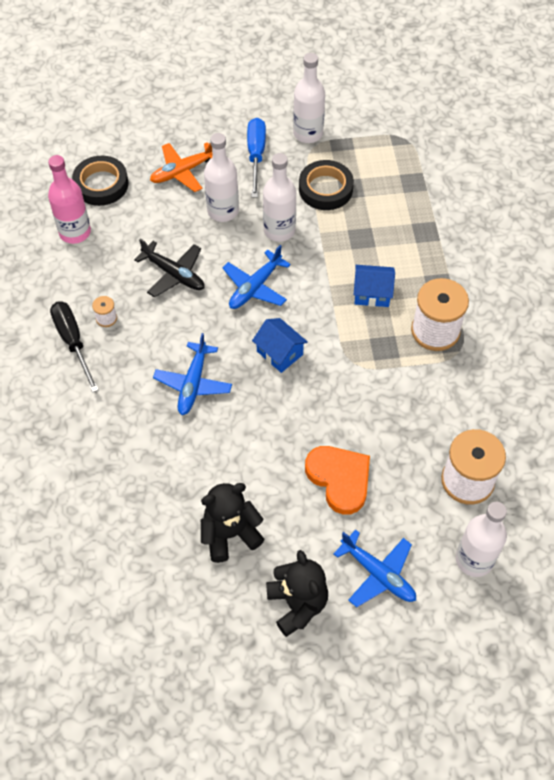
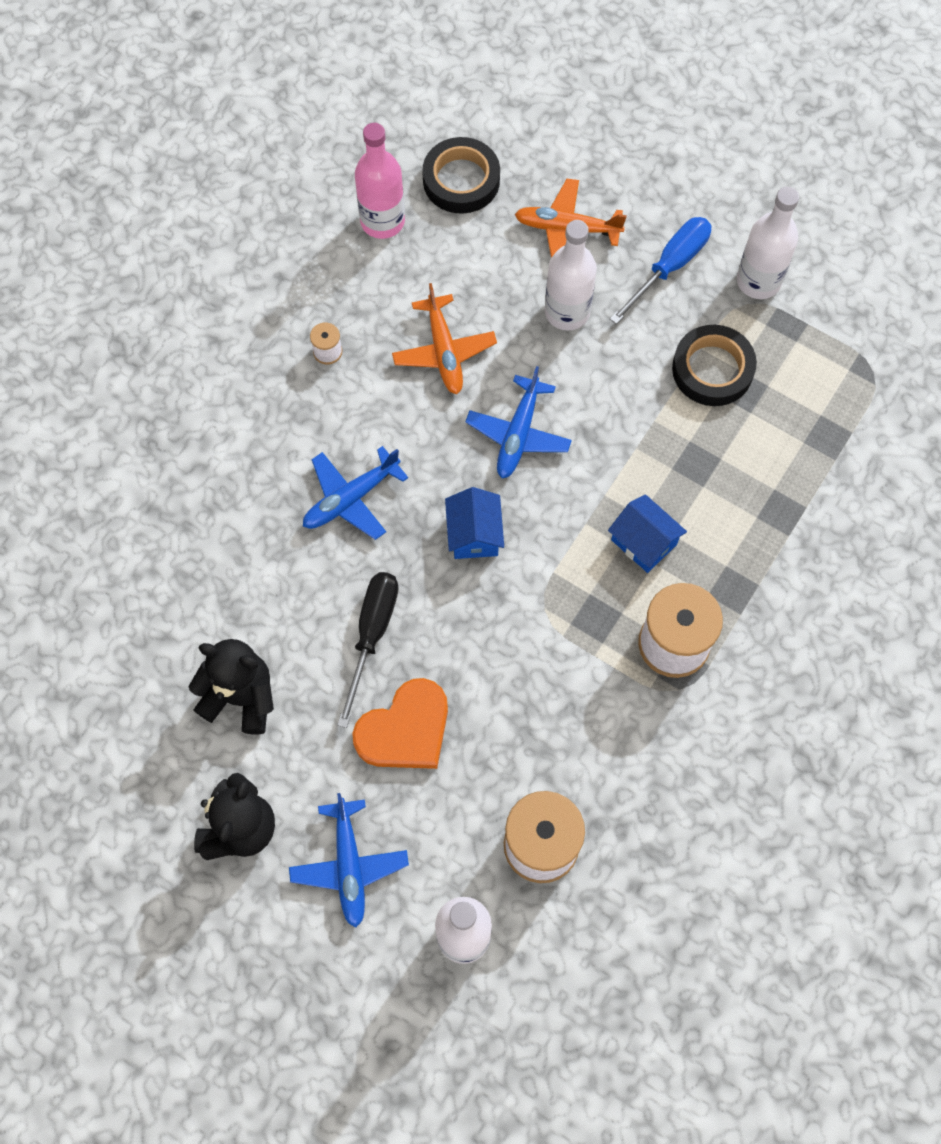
camera: 40 degrees right, 10 degrees up
(73, 342) = (270, 353): black screwdriver -> black screwdriver (372, 634)
(174, 274) = (444, 351): black plane -> orange plane
(255, 287) = (518, 434): blue plane -> blue plane turned 60 degrees counterclockwise
(279, 230) = (609, 383): white bottle -> none
(339, 479) = (405, 730): orange heart -> orange heart turned 45 degrees clockwise

